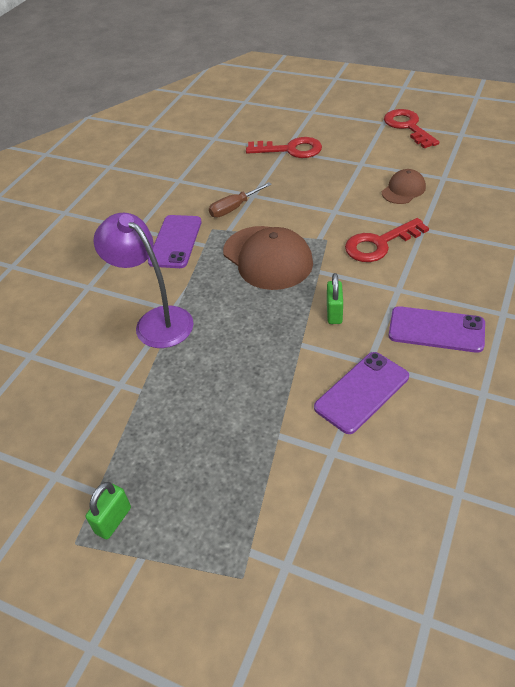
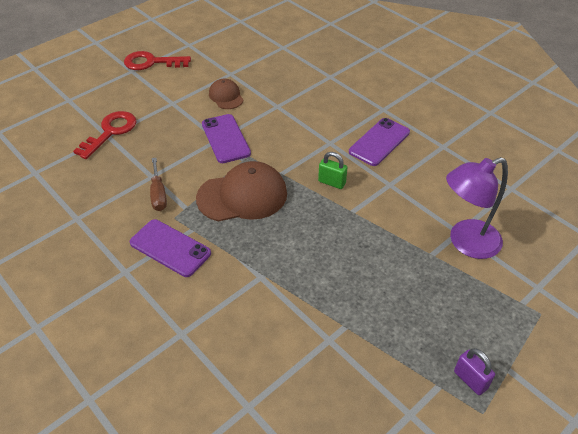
camera: 70 degrees left, 0 degrees up
(113, 520) = (470, 380): green padlock -> purple padlock
(156, 321) = (267, 292): purple lamp -> purple lamp (465, 243)
(362, 392) = (414, 198): purple phone -> purple phone (225, 139)
(379, 244) = (276, 132): red key -> none

